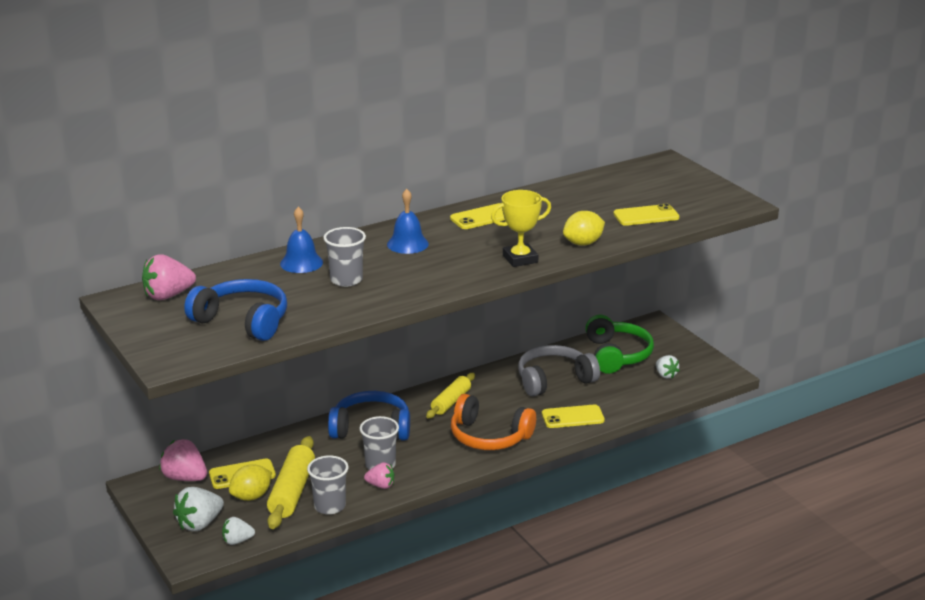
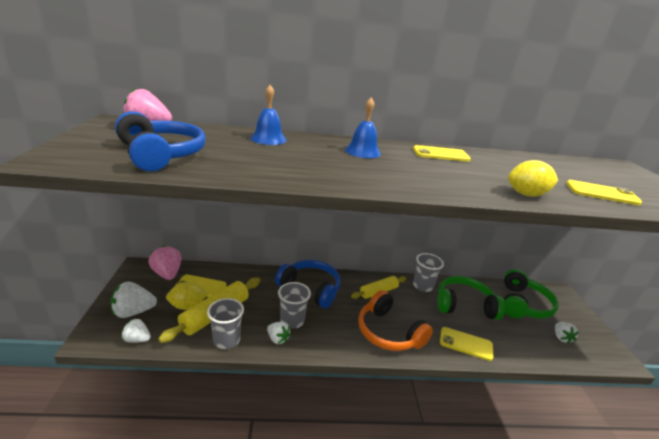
camera: 25 degrees right, 0 degrees up
(346, 280) = (284, 156): grey cup -> grey cup (422, 286)
(381, 485) = (278, 339): pink strawberry -> white strawberry
(520, 259) = (453, 187): yellow trophy -> none
(554, 380) = (464, 305): grey headphones -> green headphones

